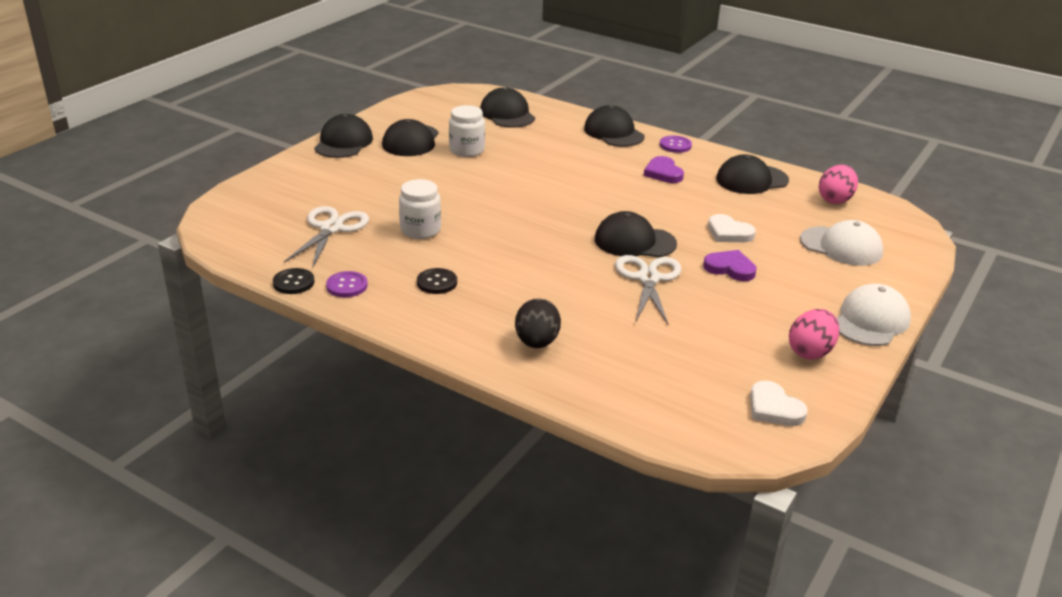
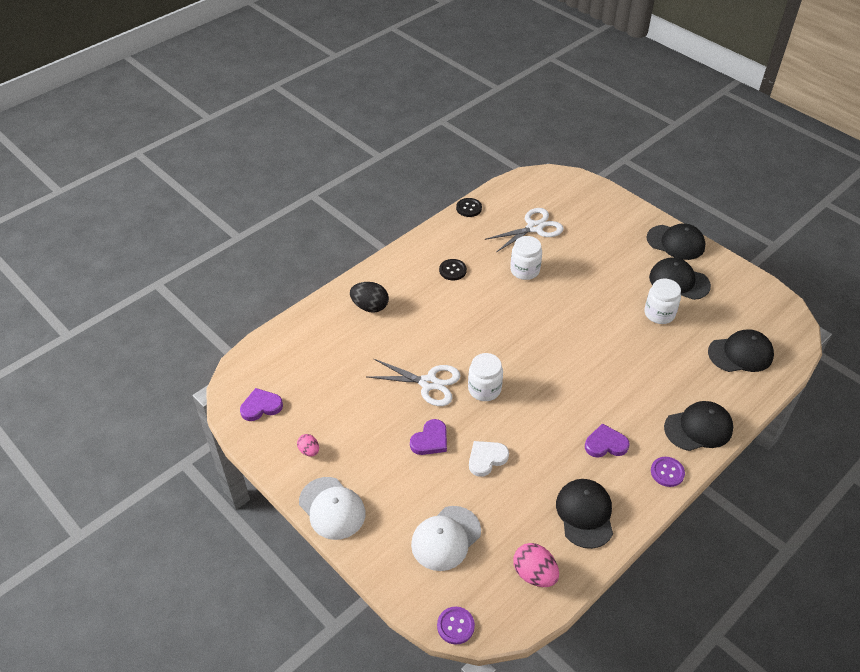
camera: 105 degrees right, 15 degrees up
(331, 228) = (534, 228): white scissors -> white scissors turned 60 degrees counterclockwise
(347, 286) = (459, 230): purple button -> purple button (455, 626)
(634, 241) = (484, 389): black cap -> white jar
(774, 408) = (261, 406): white heart -> purple heart
(810, 352) = (309, 451): pink egg -> pink egg, size x0.58

